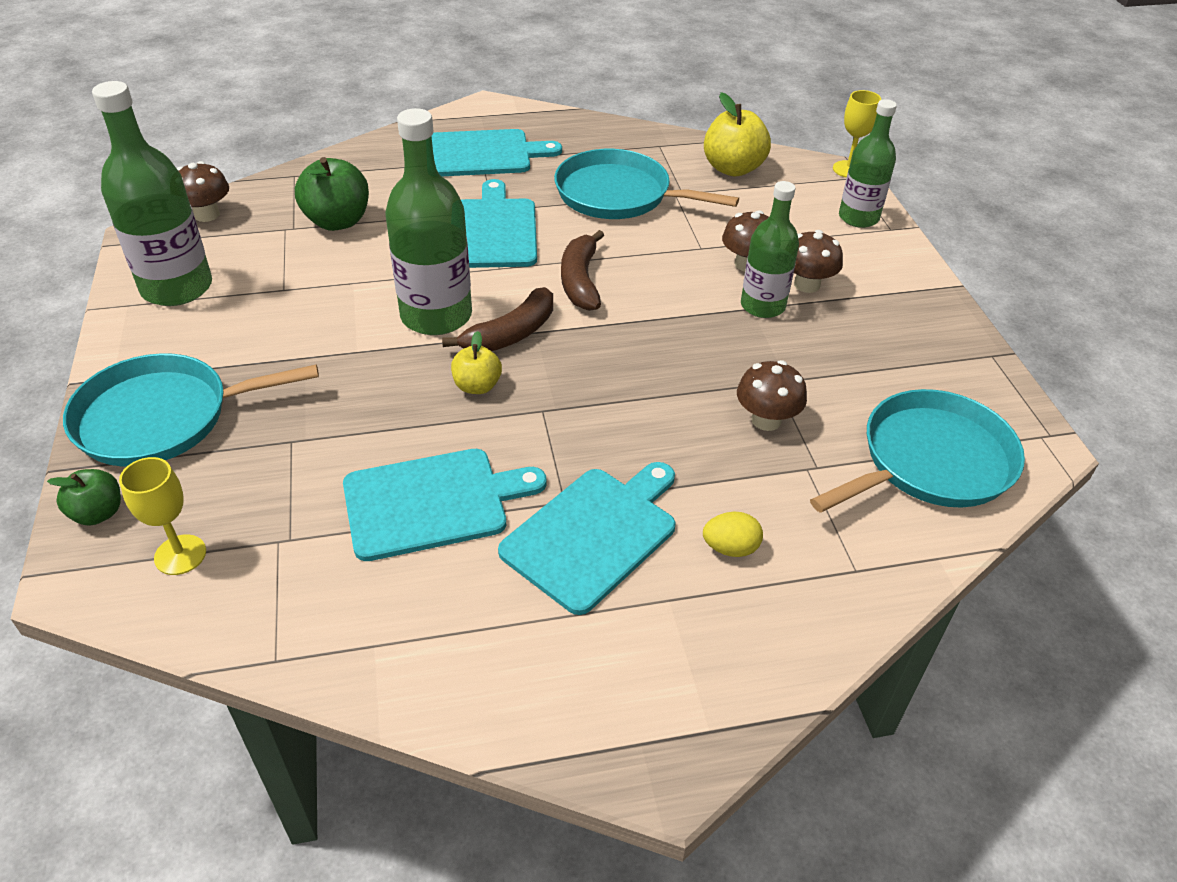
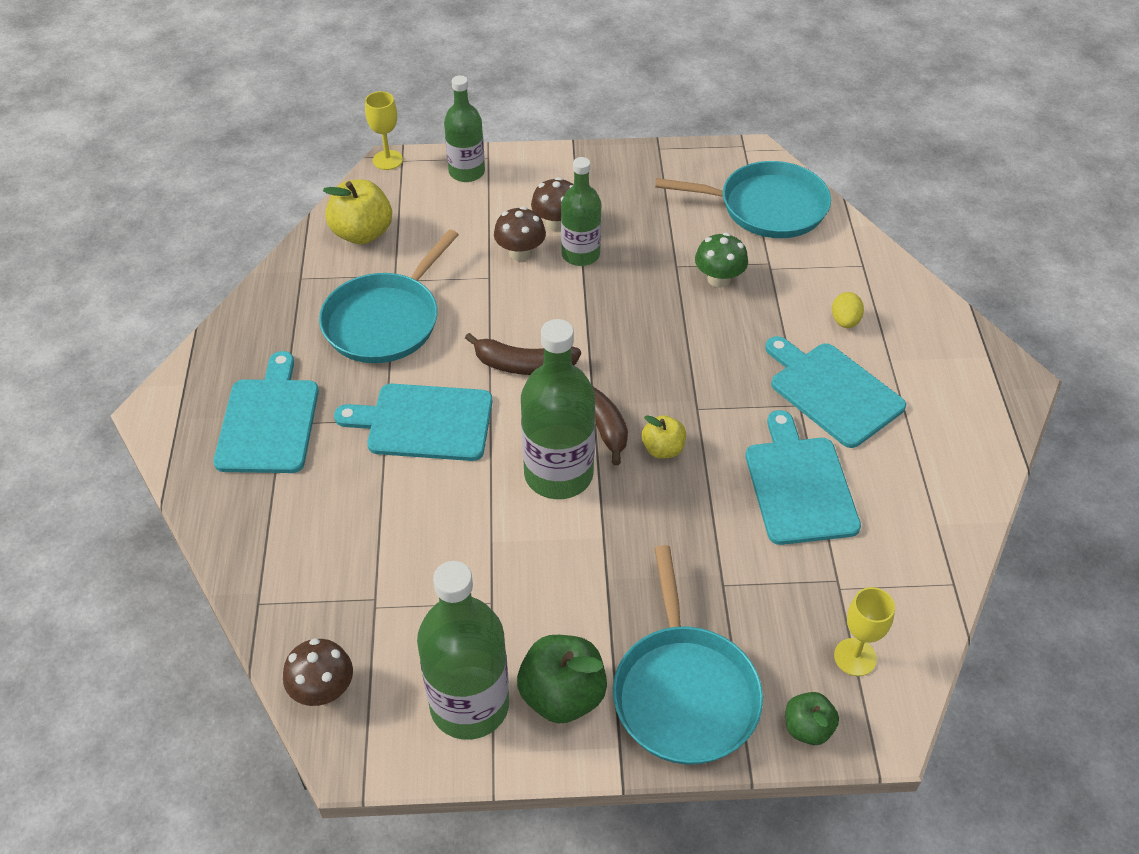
camera: 80 degrees left, 5 degrees up
(337, 221) = (372, 556): green apple -> green apple (562, 695)
(766, 420) = (719, 279): brown mushroom -> green mushroom
(930, 462) = (766, 207): turquoise pan -> turquoise pan turned 120 degrees clockwise

